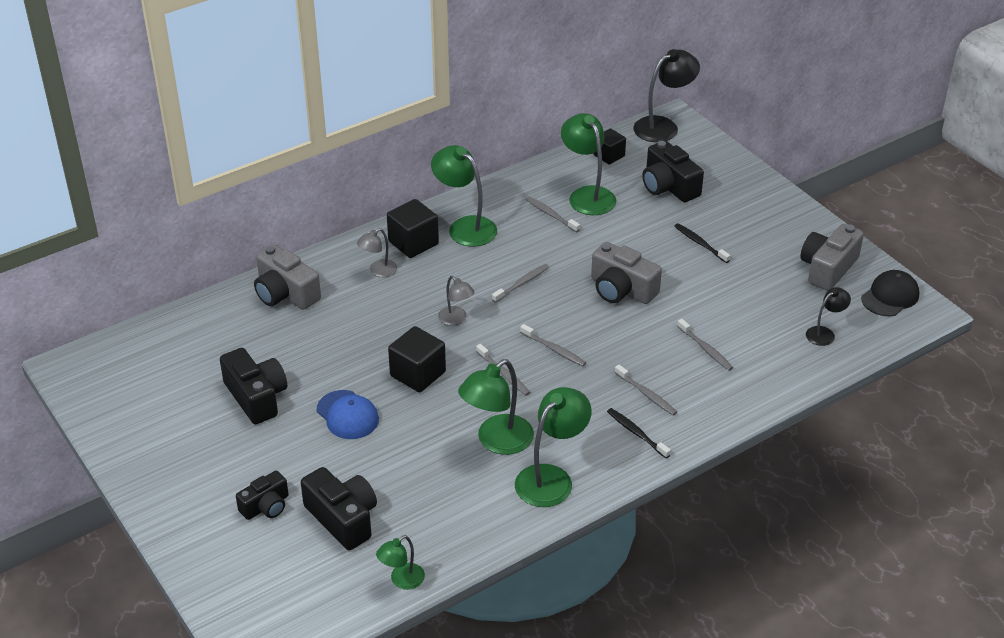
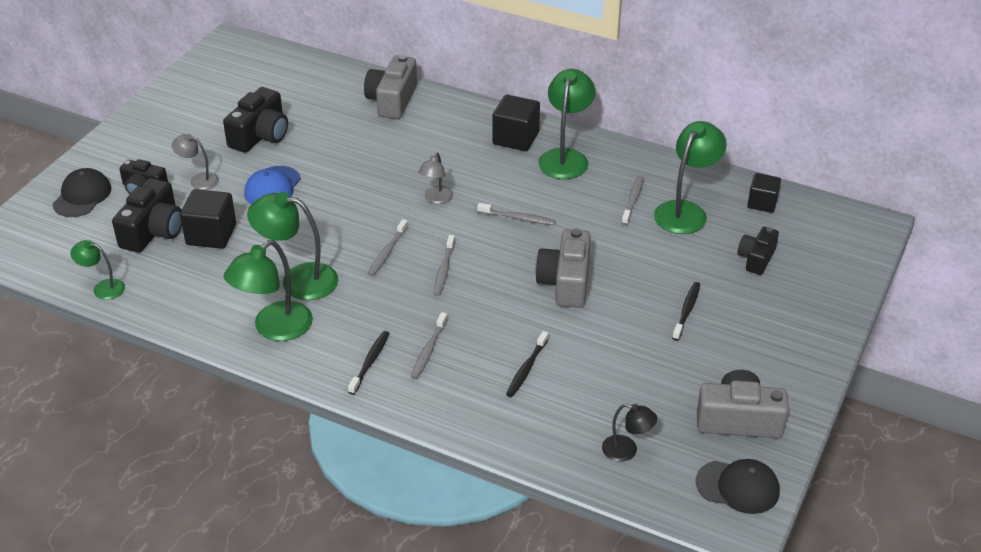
camera: 60 degrees right, 0 degrees up
(237, 557) = (82, 196): none -> black cap
(378, 271) = (461, 134): grey lamp -> grey lamp (198, 180)
(418, 374) = (349, 204): black cube -> black cube (211, 234)
(551, 478) = (274, 328): green lamp -> green lamp turned 120 degrees clockwise
(663, 126) = (851, 221): black lamp -> none
(669, 186) = (756, 258): black camera -> black camera, size x0.64
(705, 349) = (526, 368): grey toothbrush -> black toothbrush

